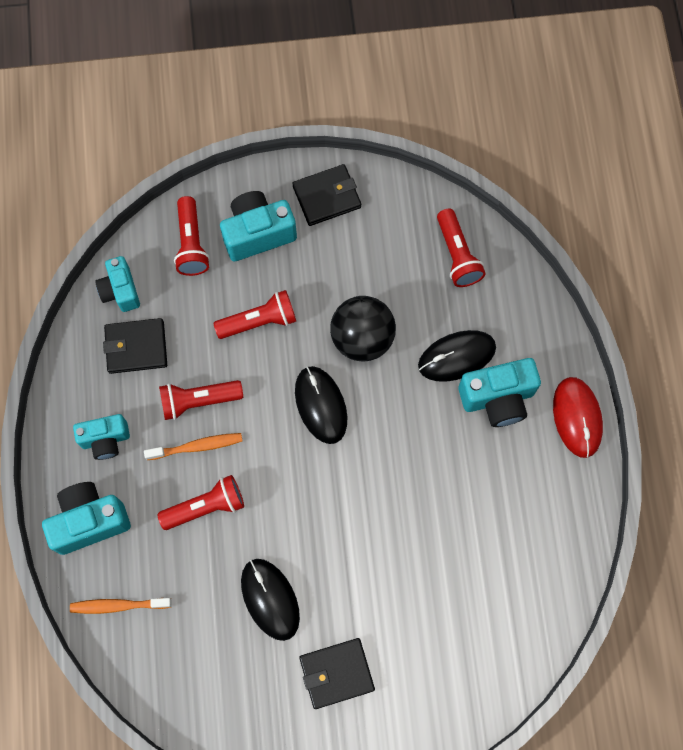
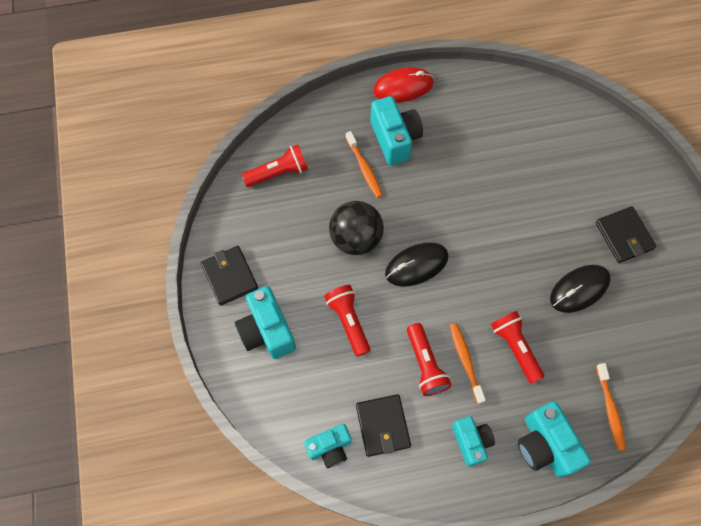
camera: 95 degrees left, 5 degrees down
(191, 244) = (280, 388): red flashlight -> none
(456, 356) = (364, 168): black mouse -> orange toothbrush

